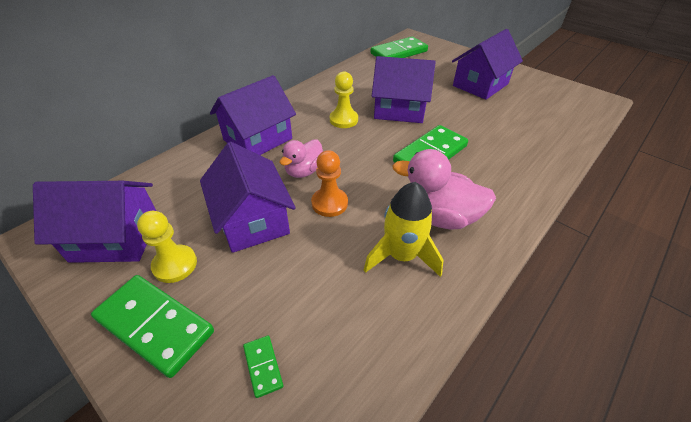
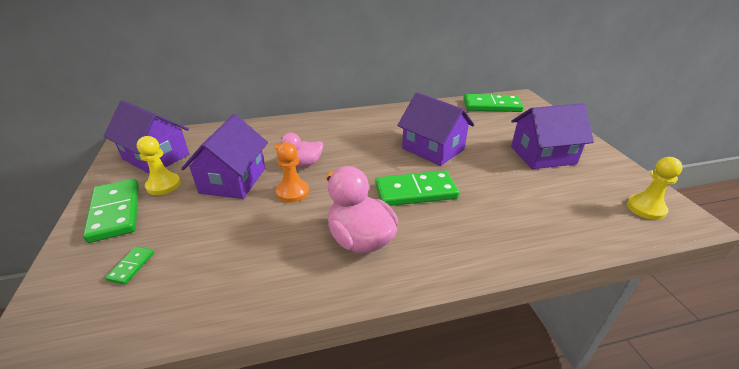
camera: 35 degrees right, 10 degrees down
(258, 139) = (300, 132): purple house -> none
(343, 120) = (376, 140): yellow pawn -> yellow pawn (646, 208)
(401, 255) = (295, 251): yellow rocket -> none

